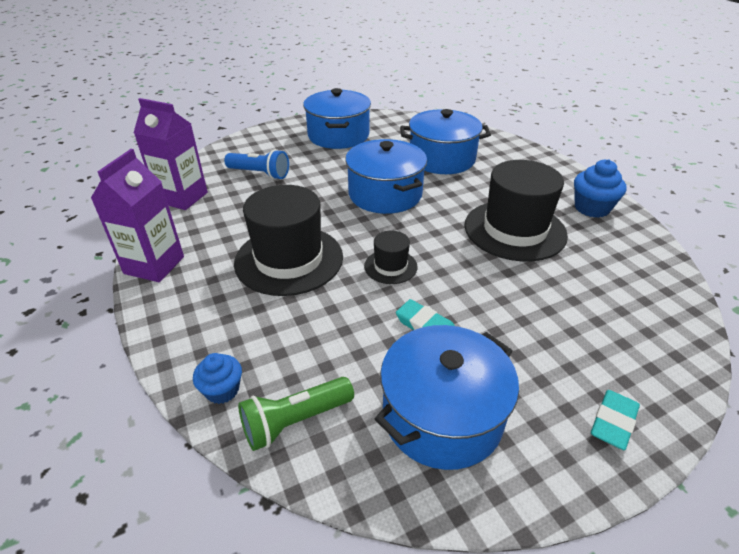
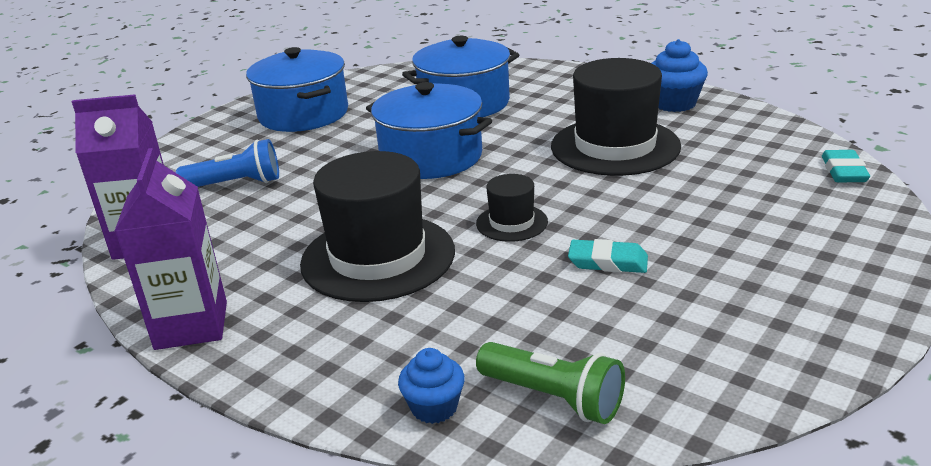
camera: 25 degrees left, 10 degrees down
(295, 421) = (553, 398): green flashlight -> green flashlight turned 90 degrees counterclockwise
(442, 416) = (702, 329): blue pot -> none
(613, 422) = (859, 270): turquoise eraser -> turquoise eraser (844, 171)

